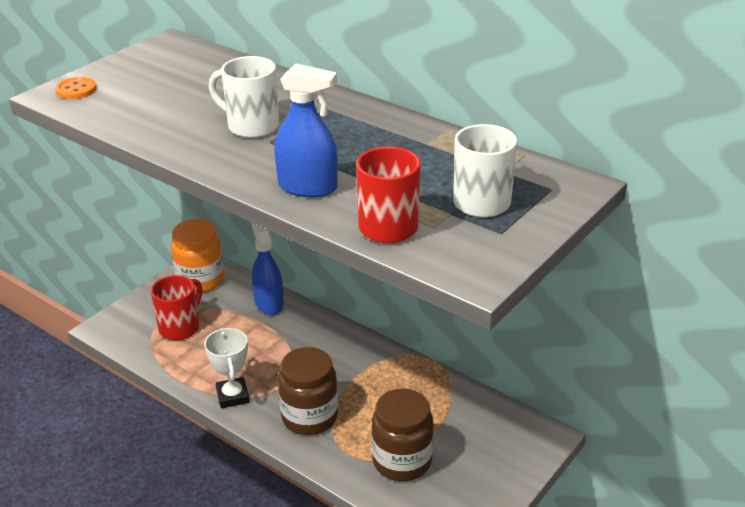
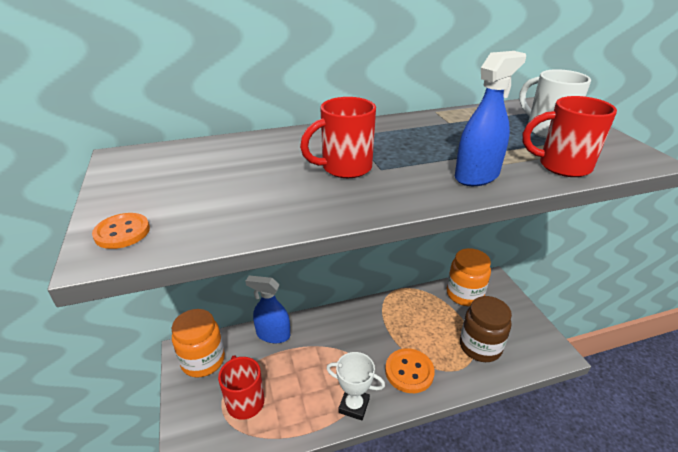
camera: 55 degrees left, 0 degrees up
(251, 126) = (345, 168): white mug -> red mug
(309, 417) = (409, 371): brown jar -> orange button
(483, 418) = (464, 294): none -> orange jar

